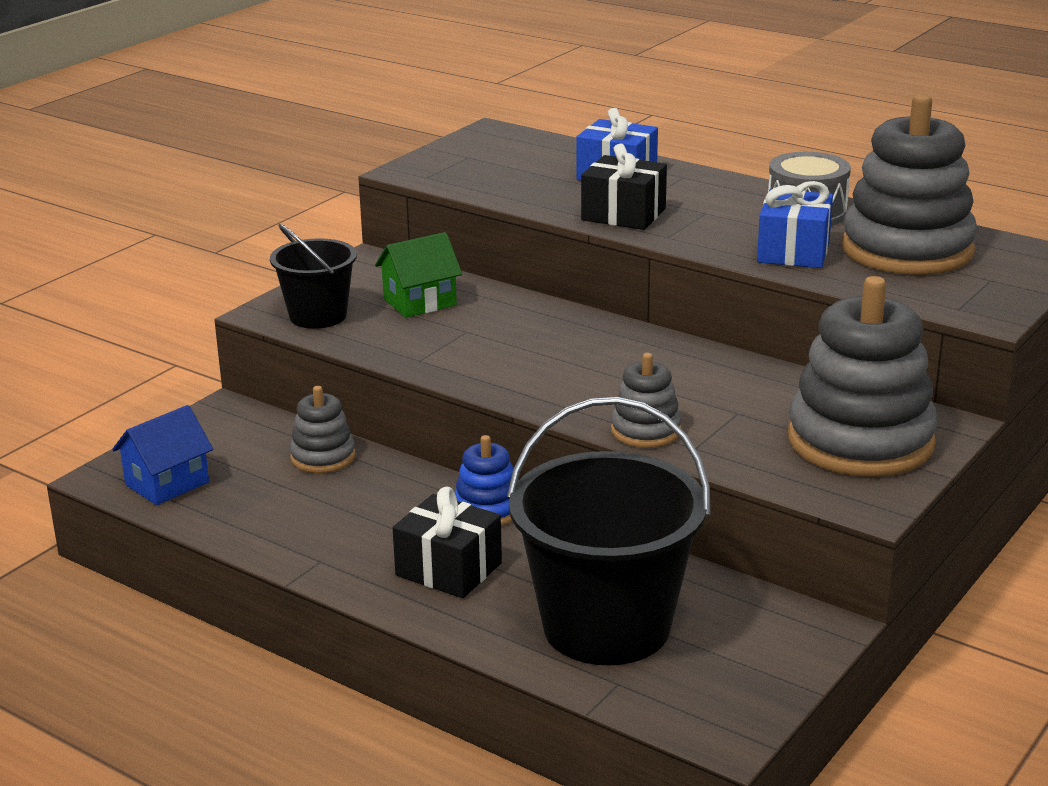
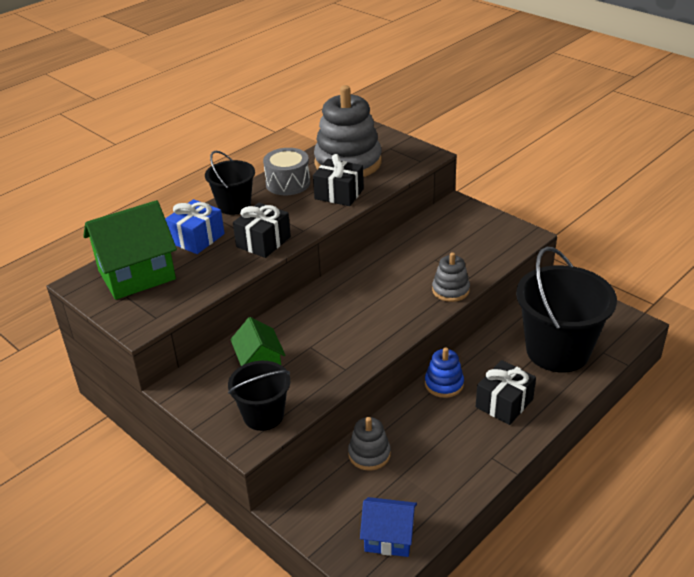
camera: 80 degrees left, 10 degrees up
(167, 483) = (389, 537): blue house -> blue house turned 45 degrees counterclockwise
(517, 155) = (137, 275): none -> green house
(717, 186) = (234, 205): none -> black bucket
(793, 251) = (339, 194): blue gift -> black gift
(860, 441) = (469, 228): grey stacking toy -> none

